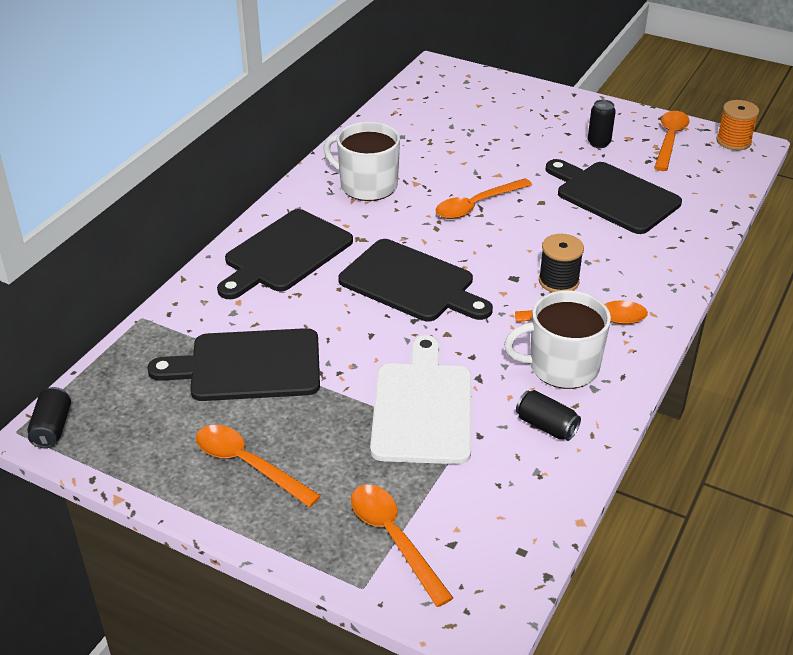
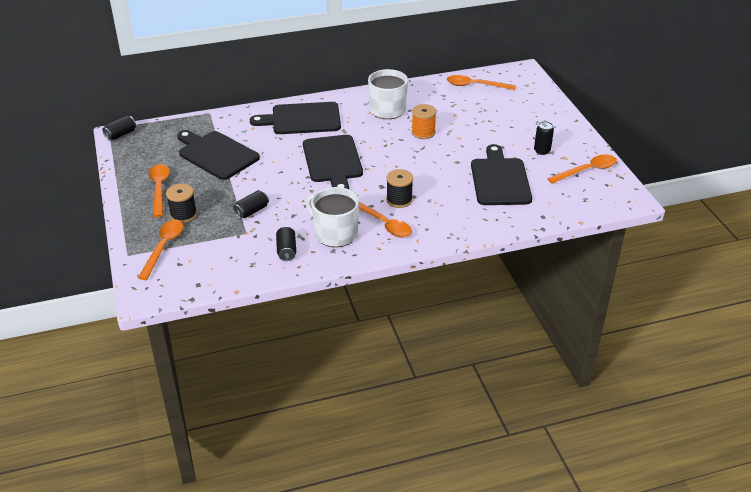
camera: 45 degrees right, 0 degrees up
(343, 475) = (183, 214): none -> black spool
(422, 408) = (252, 211): white cutting board -> black can
(477, 205) = (422, 146): orange spoon -> orange spoon (475, 85)
(733, 141) = (625, 191): orange spool -> orange spool (423, 132)

